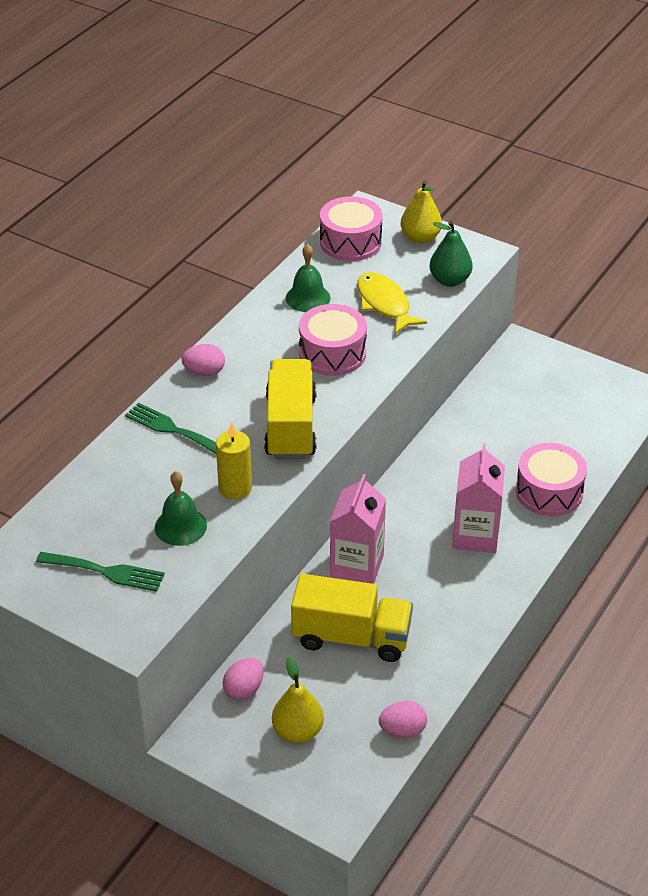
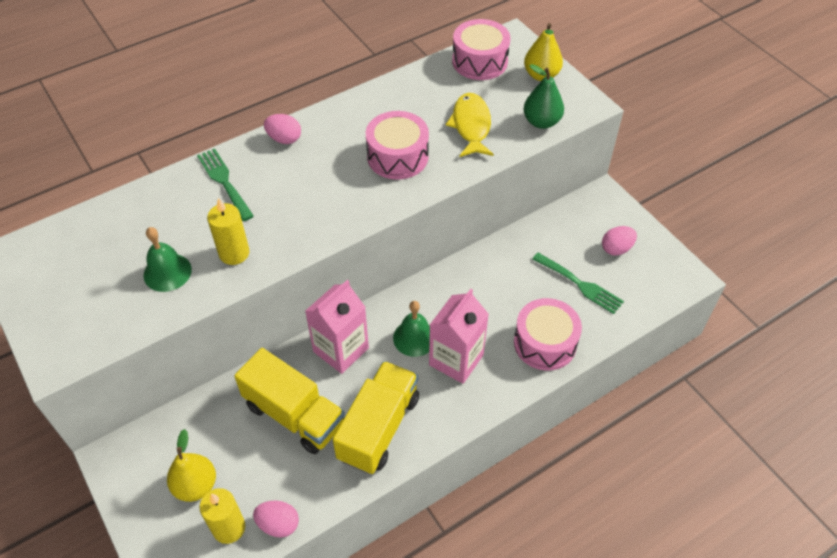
camera: 25 degrees right, 10 degrees up
(106, 572) = (82, 291): green fork -> green fork (580, 284)
(244, 690) = (180, 427): pink egg -> pink egg (616, 249)
(291, 427) = (318, 212): yellow truck -> yellow truck (379, 428)
(308, 298) = (411, 100): green bell -> green bell (414, 338)
(357, 752) = (229, 528): none -> yellow candle

